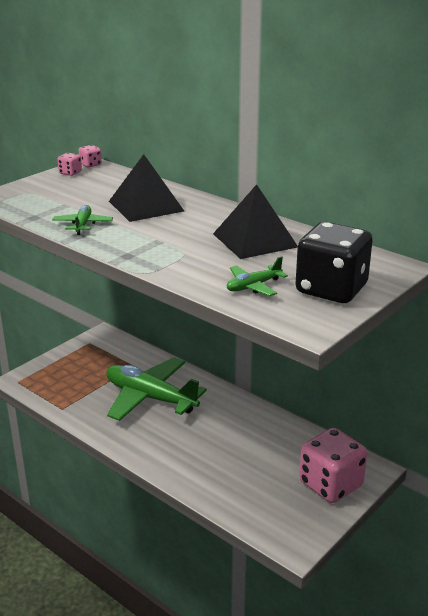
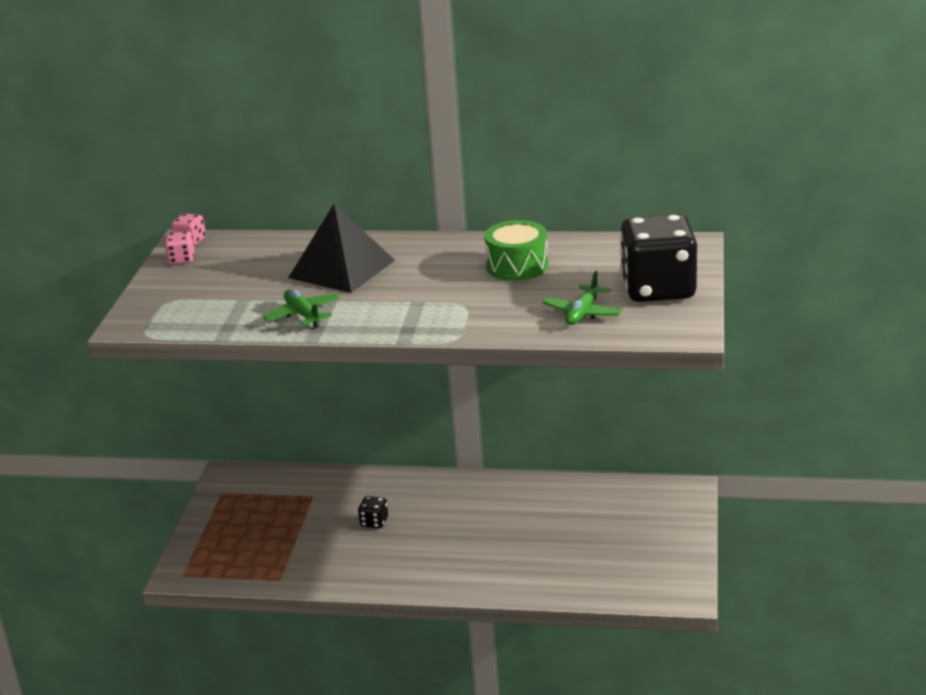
camera: 30 degrees left, 0 degrees up
(150, 398) = (374, 522): green plane -> black dice
(254, 240) = (517, 266): black pyramid -> green drum
(330, 484) = (661, 523): pink dice -> none

